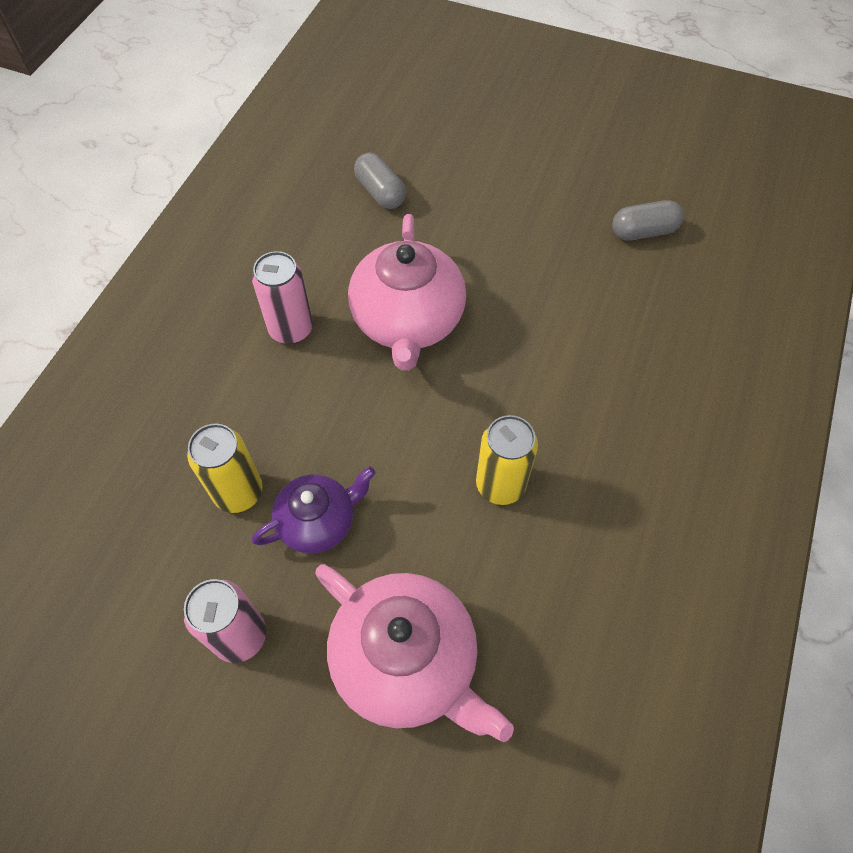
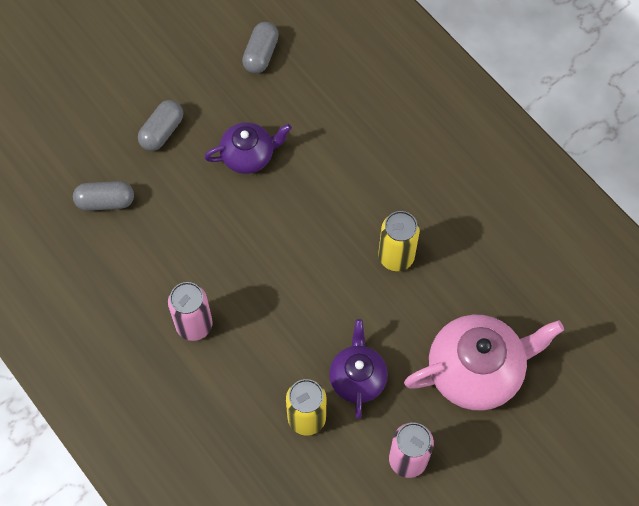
camera: 60 degrees left, 5 degrees up
(408, 321) = (237, 245): pink teapot -> none
(488, 197) = (162, 132): none -> grey capsule
(518, 279) = (248, 155): none -> purple teapot

